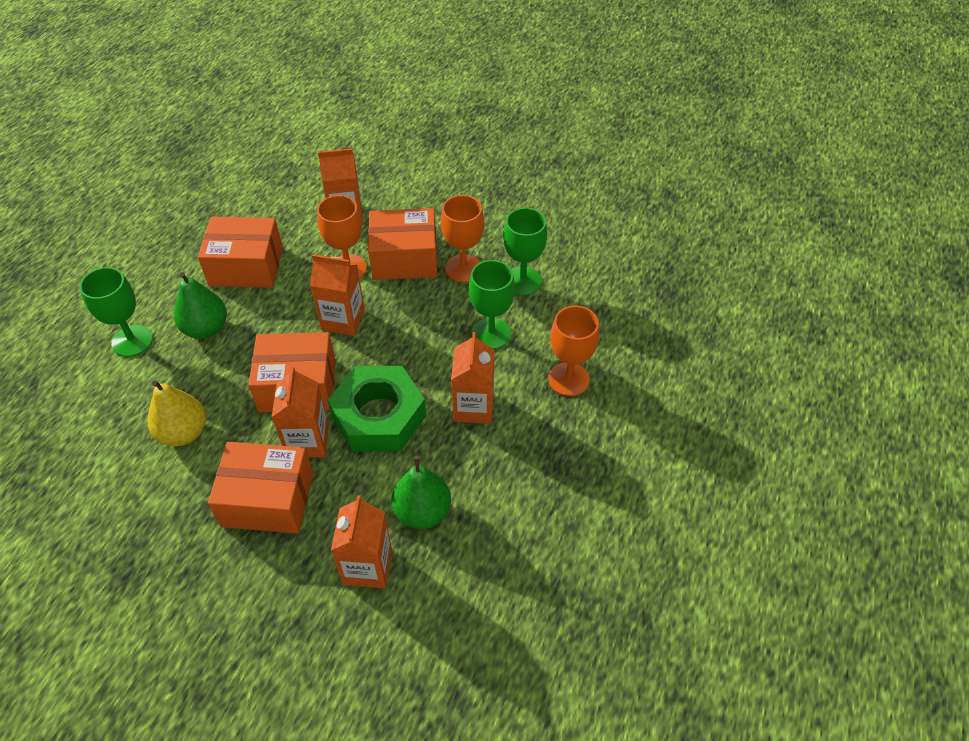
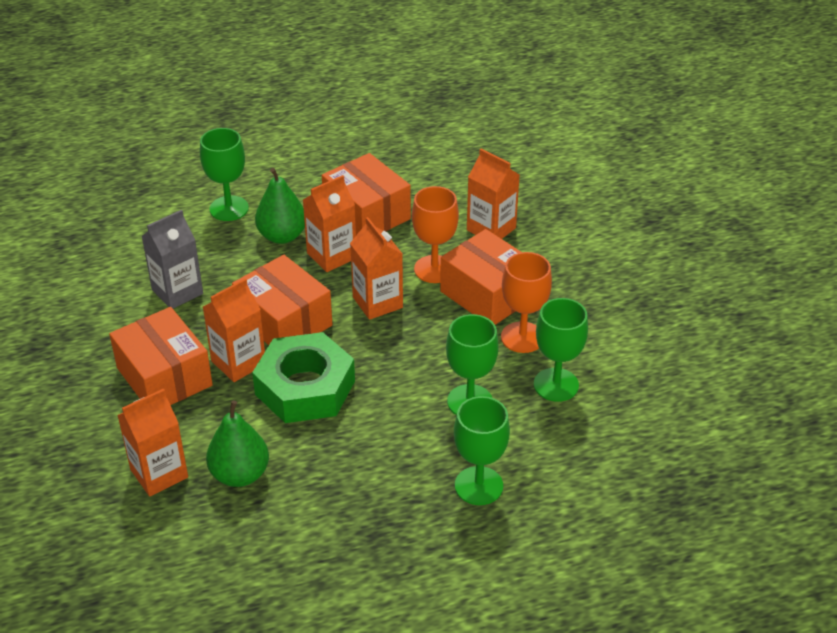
camera: 50 degrees right, 10 degrees down
(183, 432) = (177, 292): yellow pear -> grey carton
(473, 407) = (377, 440): orange carton -> orange carton (331, 256)
(568, 379) = (478, 486): orange goblet -> green goblet

